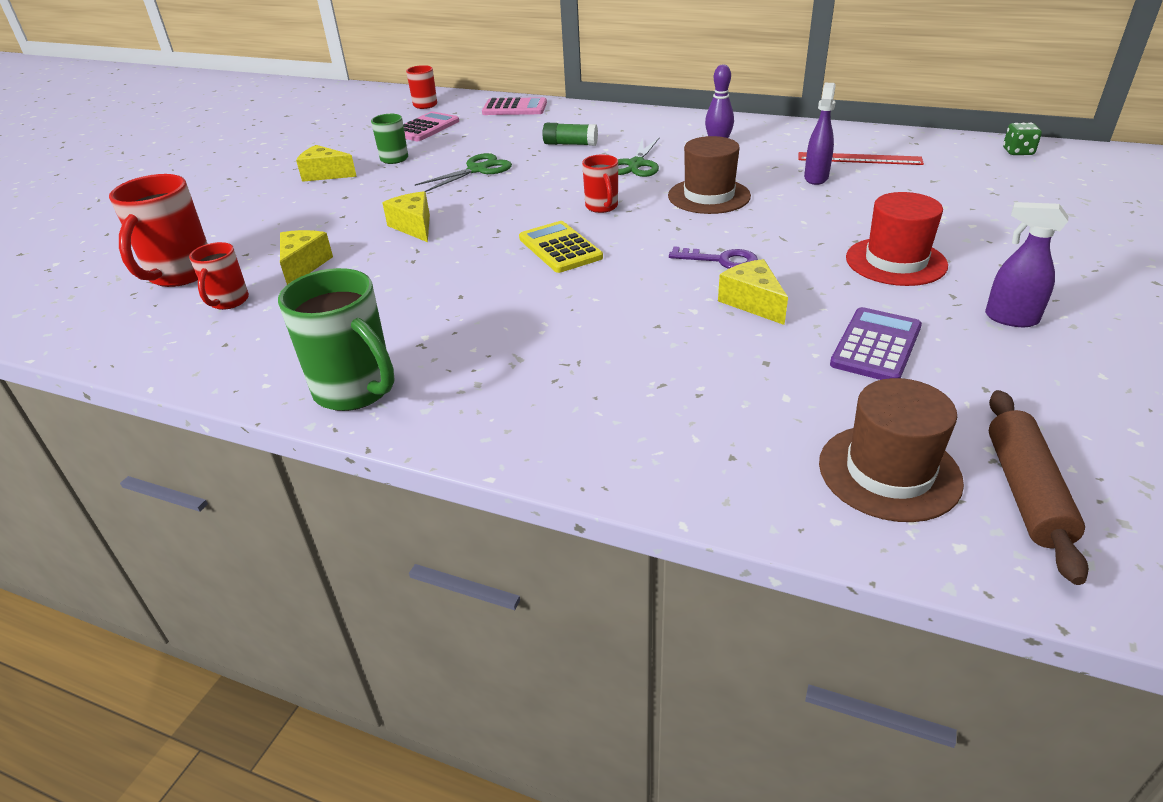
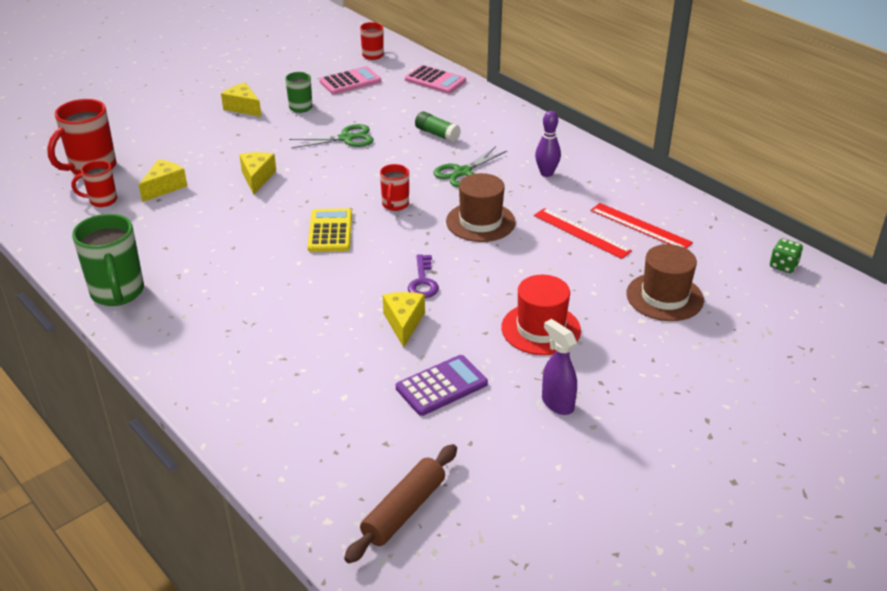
camera: 25 degrees right, 0 degrees up
(228, 302) = (102, 201): red mug -> red mug turned 45 degrees clockwise
(721, 260) = (423, 281): purple key -> purple key turned 45 degrees clockwise
(816, 178) = (581, 233): purple spray bottle -> red ruler
(889, 472) = (343, 466): brown hat -> brown hat (664, 297)

